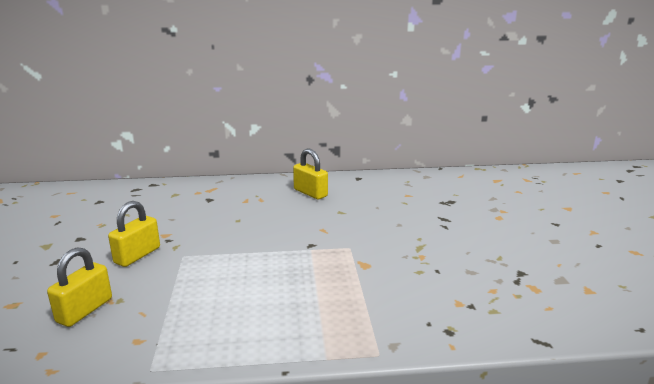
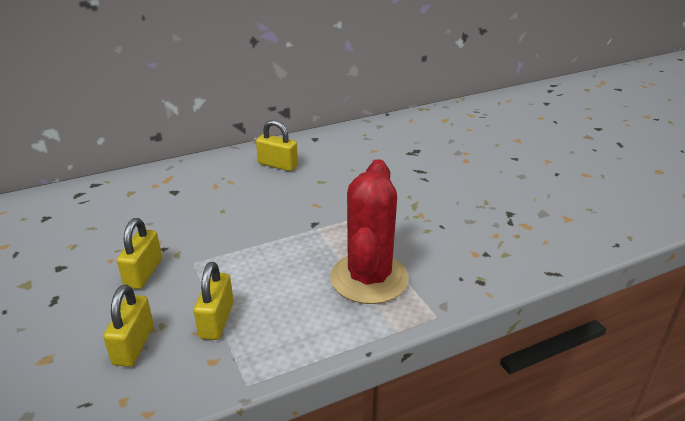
camera: 20 degrees left, 10 degrees up
(166, 306) = (216, 320): none -> yellow padlock
(331, 302) = (369, 278): none -> red cactus

